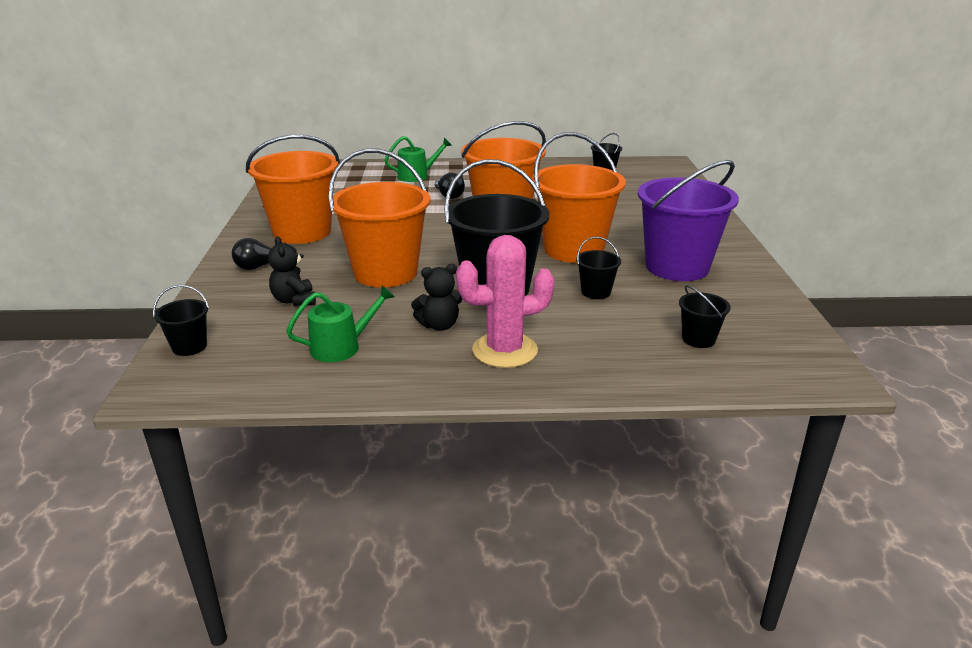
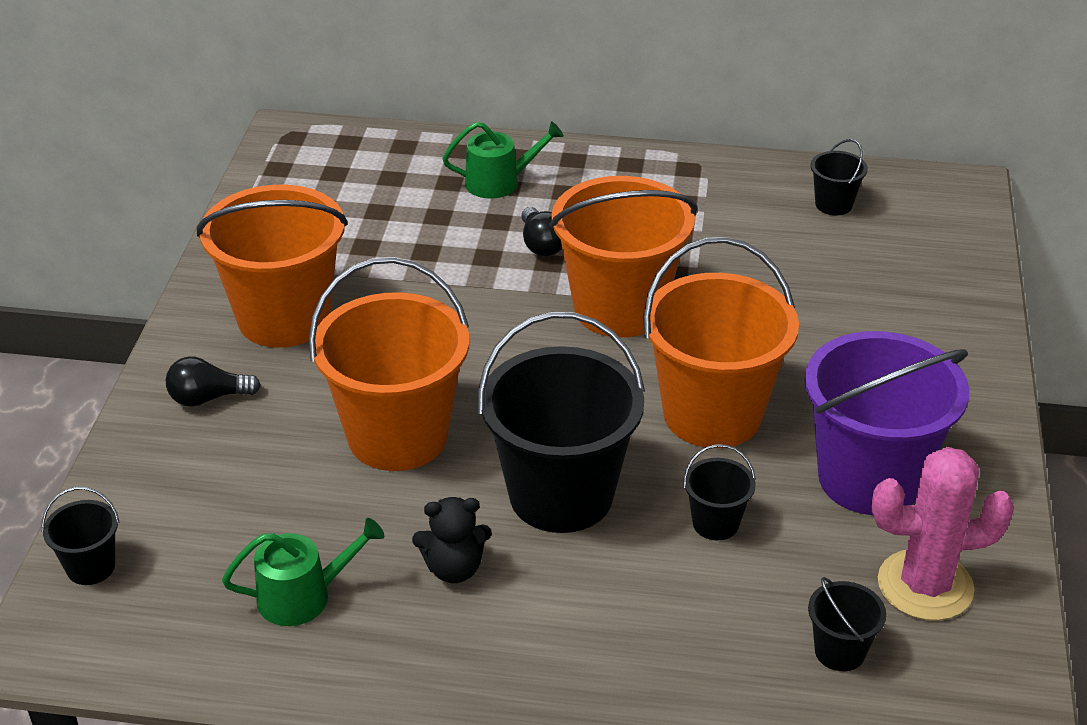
camera: 10 degrees right, 10 degrees up
(294, 300) = (250, 484): black teddy bear -> none
(505, 350) = (538, 636): pink cactus -> pink cactus (925, 585)

